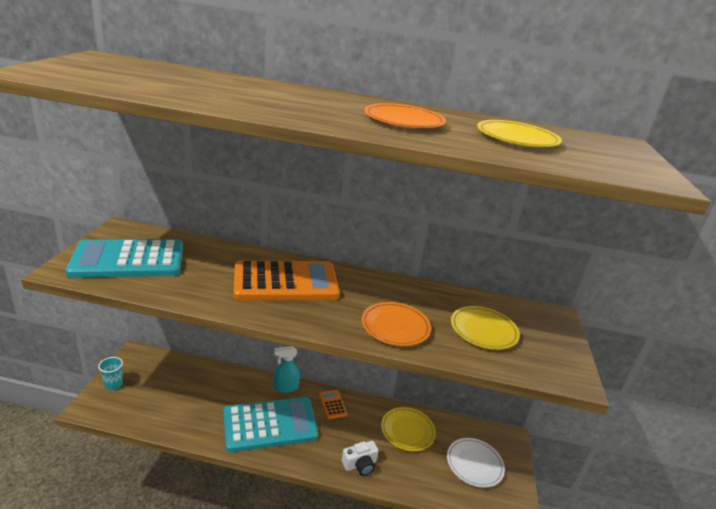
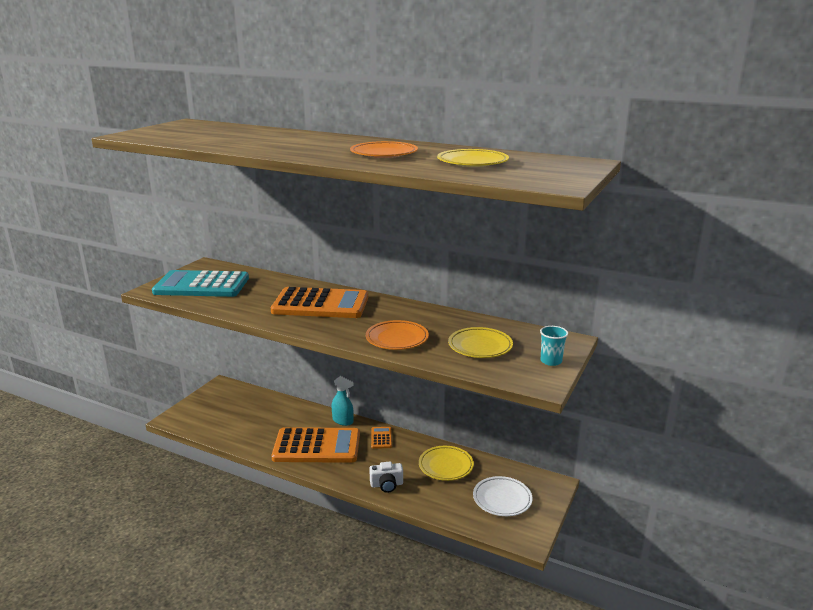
camera: 20 degrees right, 5 degrees down
(113, 384) = (196, 405): turquoise cup -> turquoise cup (551, 361)
(270, 424) = (317, 446): turquoise calculator -> orange calculator
(286, 387) = (343, 421): turquoise spray bottle -> turquoise spray bottle turned 150 degrees counterclockwise

